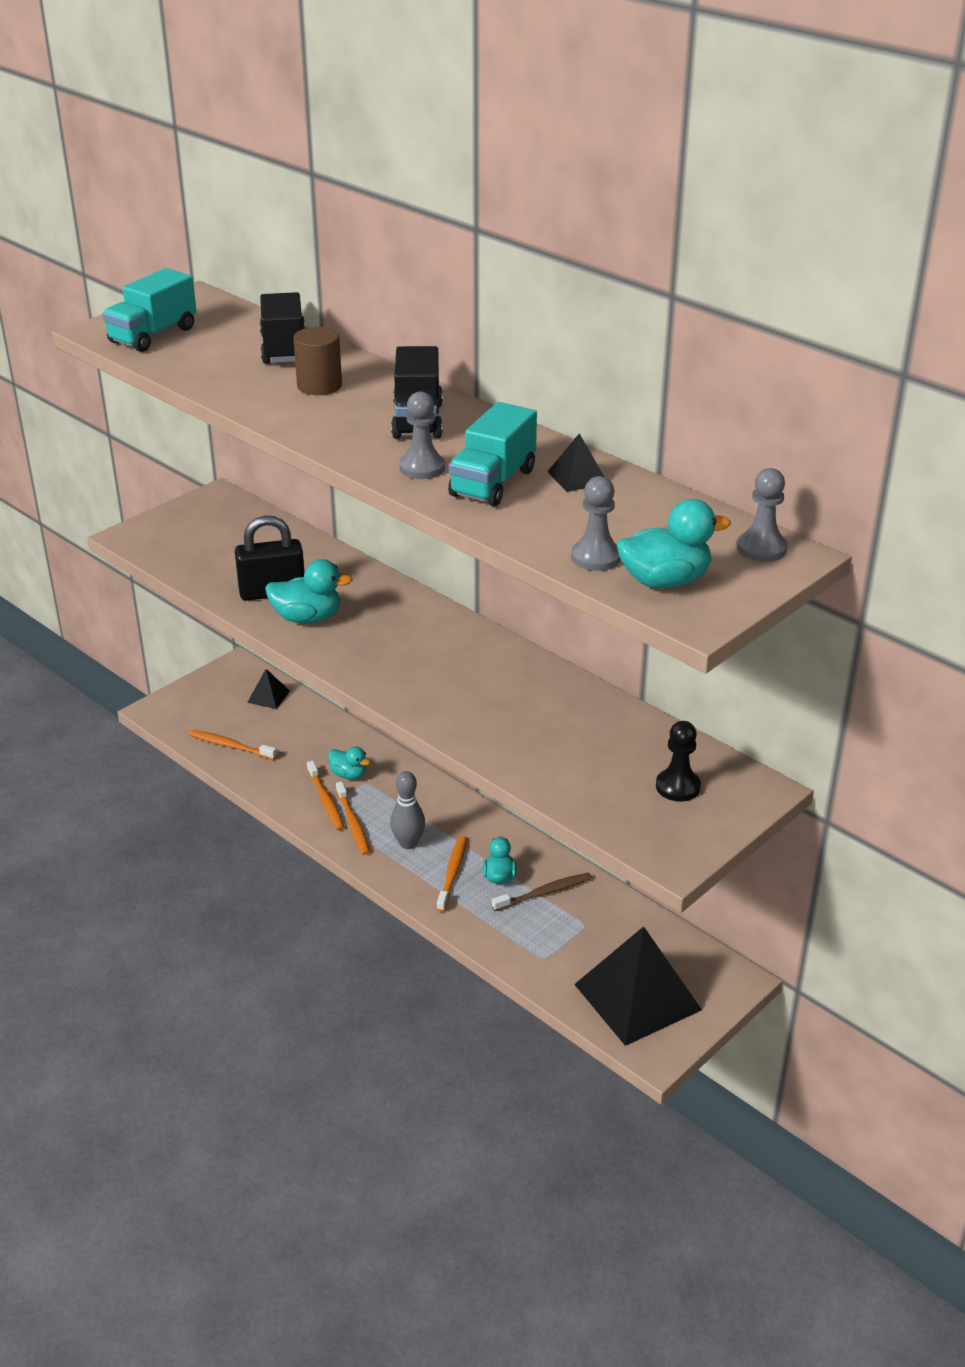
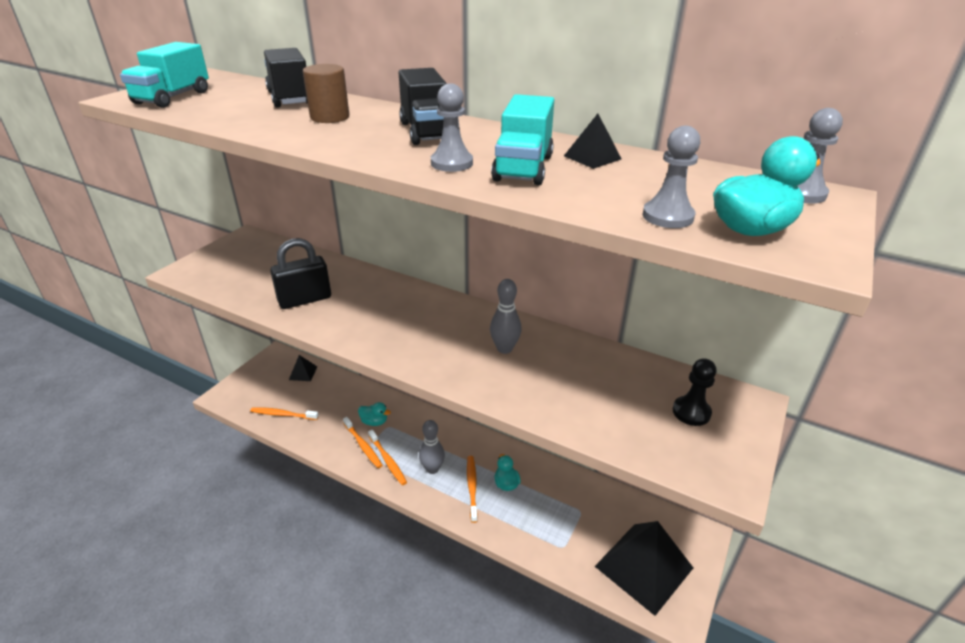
camera: 15 degrees left, 0 degrees up
(307, 618) = (338, 316): turquoise duck -> none
(493, 685) = (504, 348): none -> grey bowling pin
(544, 893) = (542, 490): brown toothbrush -> none

